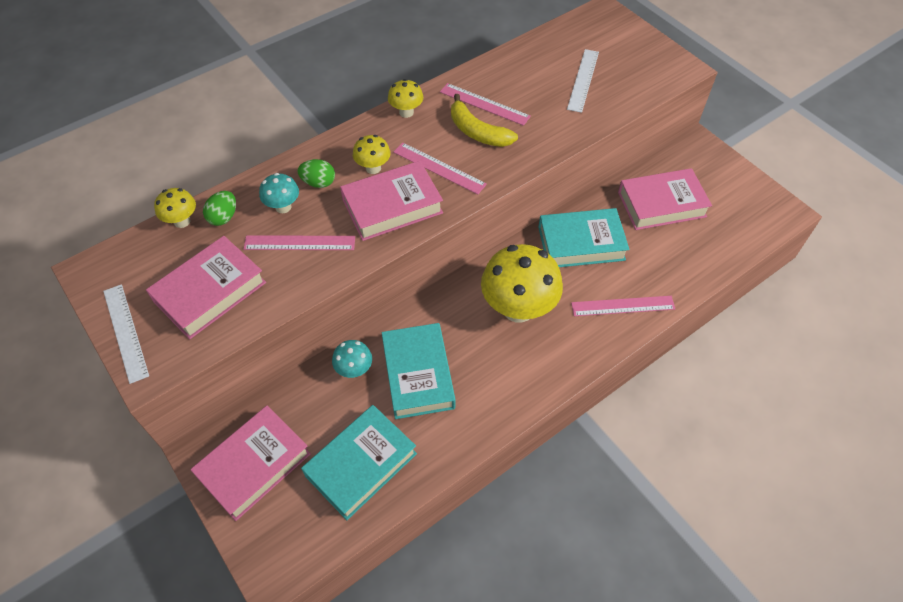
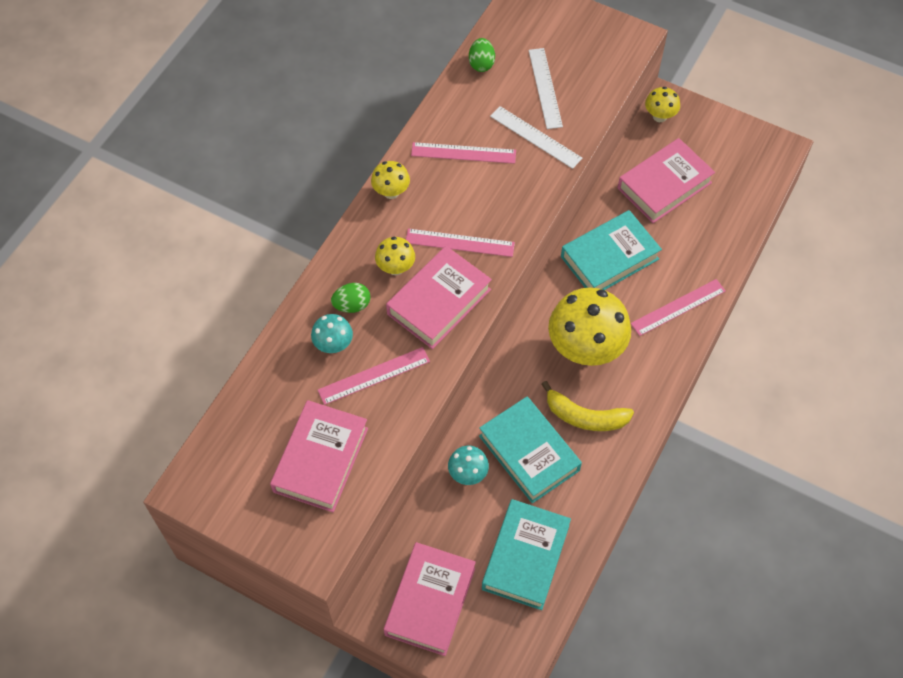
camera: 25 degrees left, 5 degrees up
(125, 332) = (267, 532): white ruler -> white ruler (535, 137)
(182, 221) = (243, 401): yellow mushroom -> yellow mushroom (659, 116)
(223, 217) = (282, 380): green egg -> green egg (481, 64)
(477, 132) = (474, 188): yellow banana -> yellow banana (585, 416)

